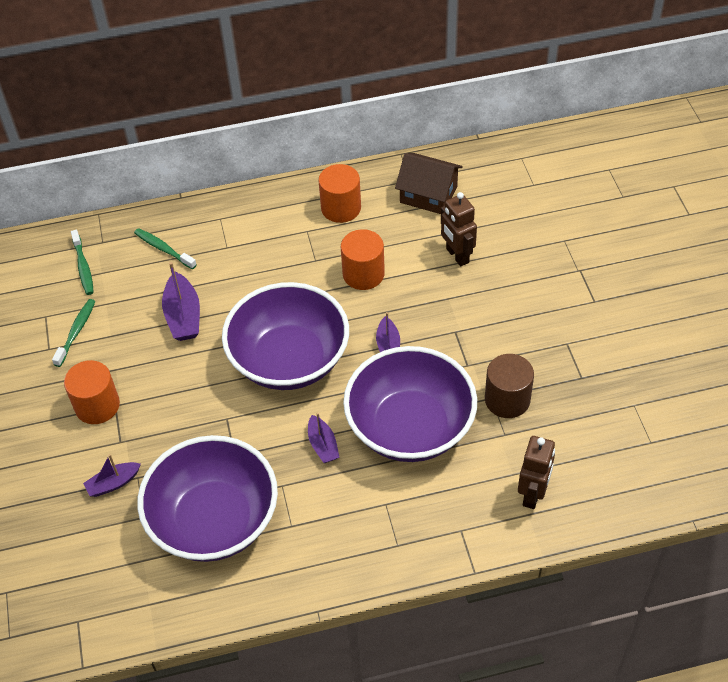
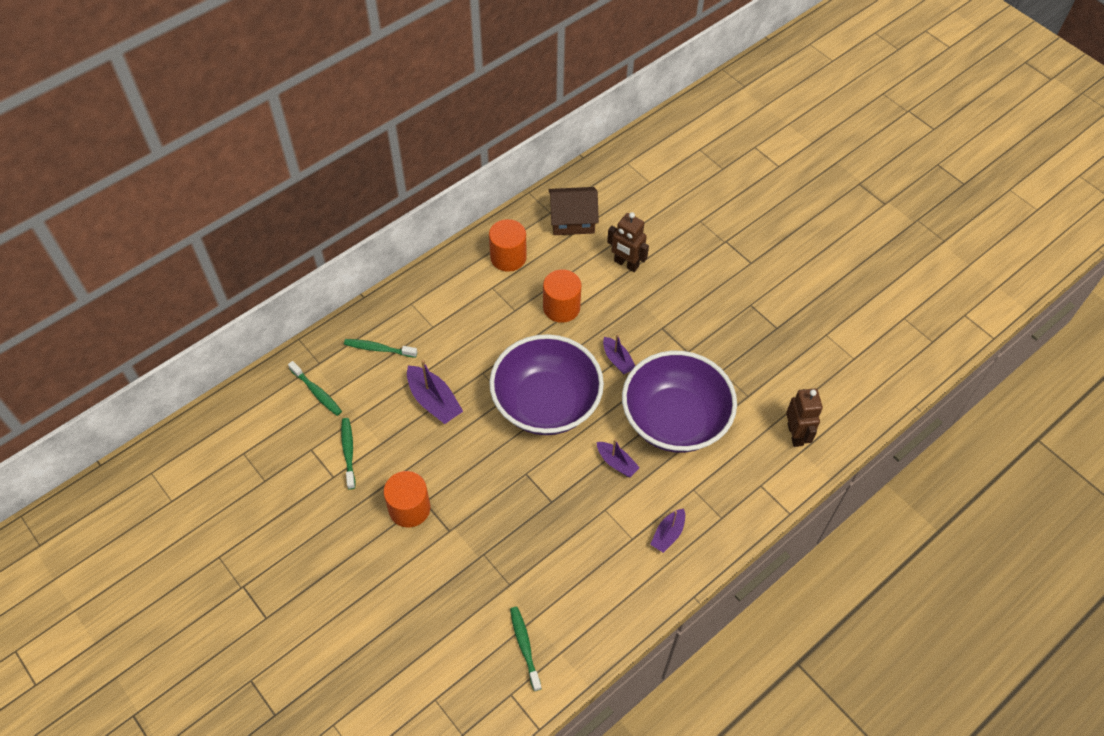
camera: 30 degrees left, 5 degrees up
(113, 483) = (466, 568): purple boat -> purple boat (668, 534)
(119, 582) = (524, 646): none -> green toothbrush
(214, 520) = (569, 561): purple bowl -> none
(507, 399) = (733, 367): brown cylinder -> none

